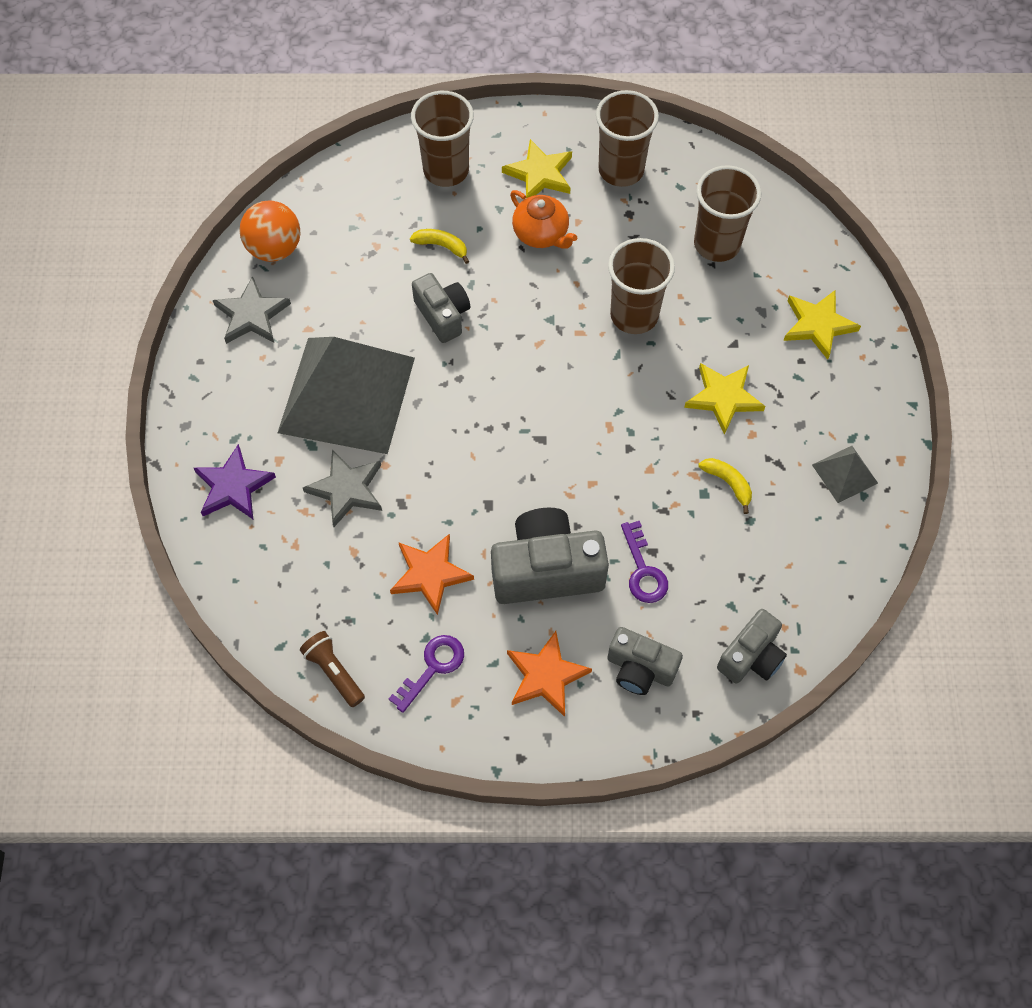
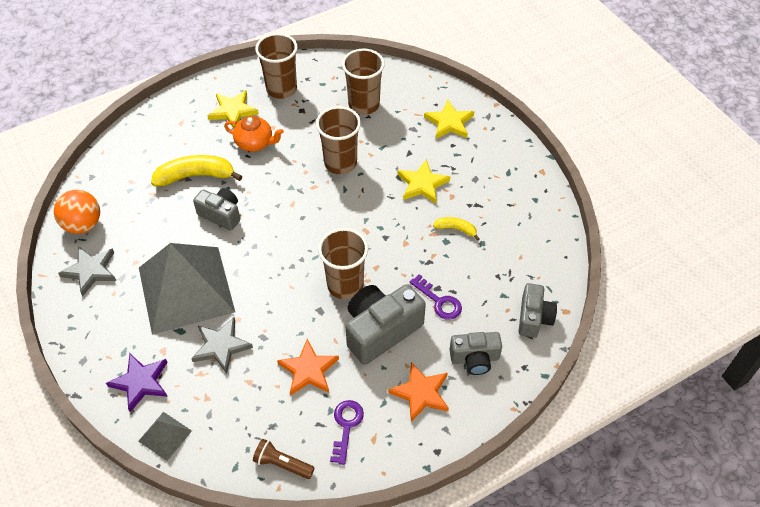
camera: 30 degrees left, 10 degrees down
(442, 246) = (196, 176): yellow banana -> yellow banana, size x1.92
(446, 170) = (172, 133): brown cup -> brown cup (345, 285)
(844, 474) = (517, 193): grey pyramid -> grey pyramid (165, 436)

